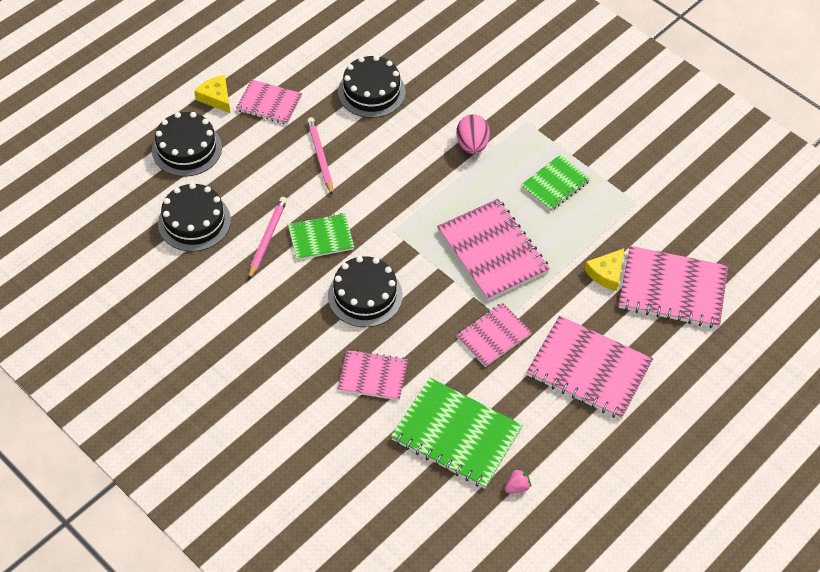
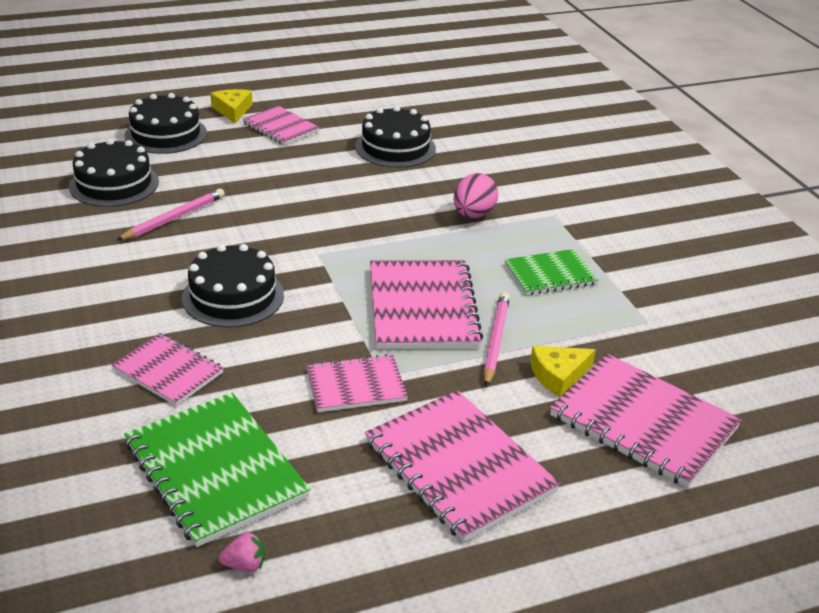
camera: 25 degrees right, 20 degrees down
(320, 157) = (294, 176): pink pencil -> pink pencil (495, 341)
(321, 238) = (231, 235): green notebook -> none

